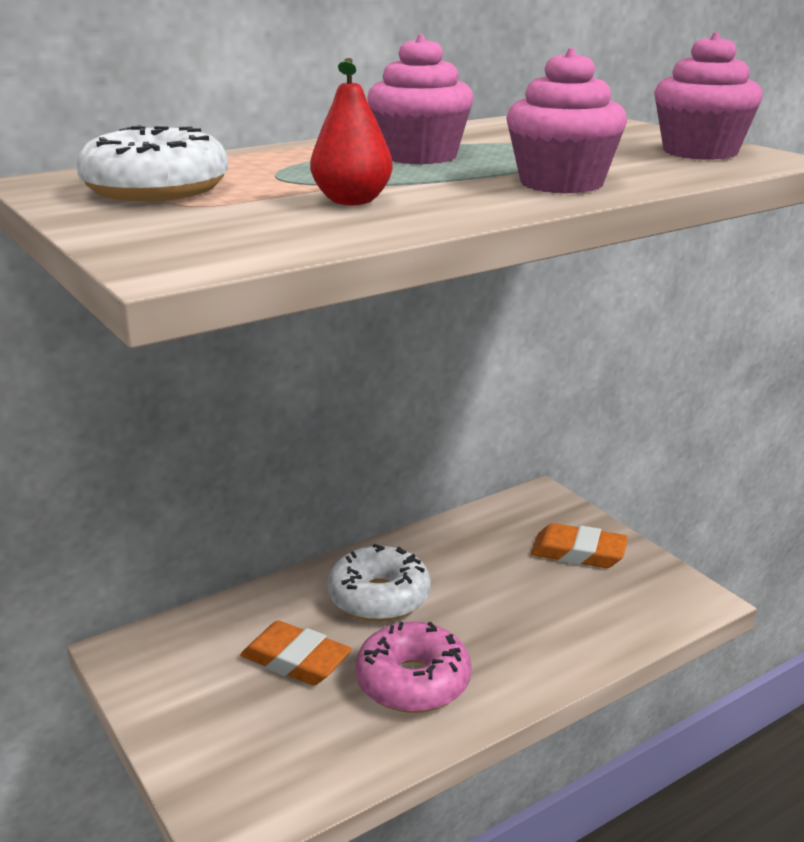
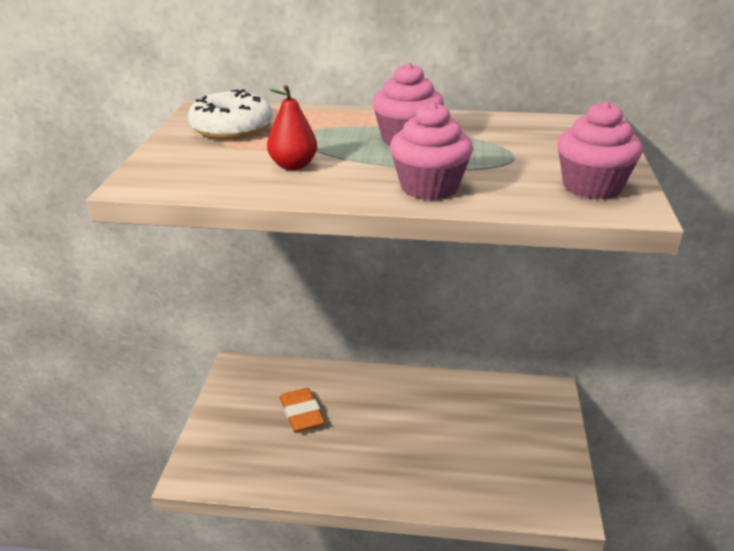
camera: 40 degrees right, 5 degrees up
(379, 597) = (380, 403): white donut -> none
(413, 681) = (342, 458): pink donut -> none
(578, 552) = (528, 438): orange eraser -> none

